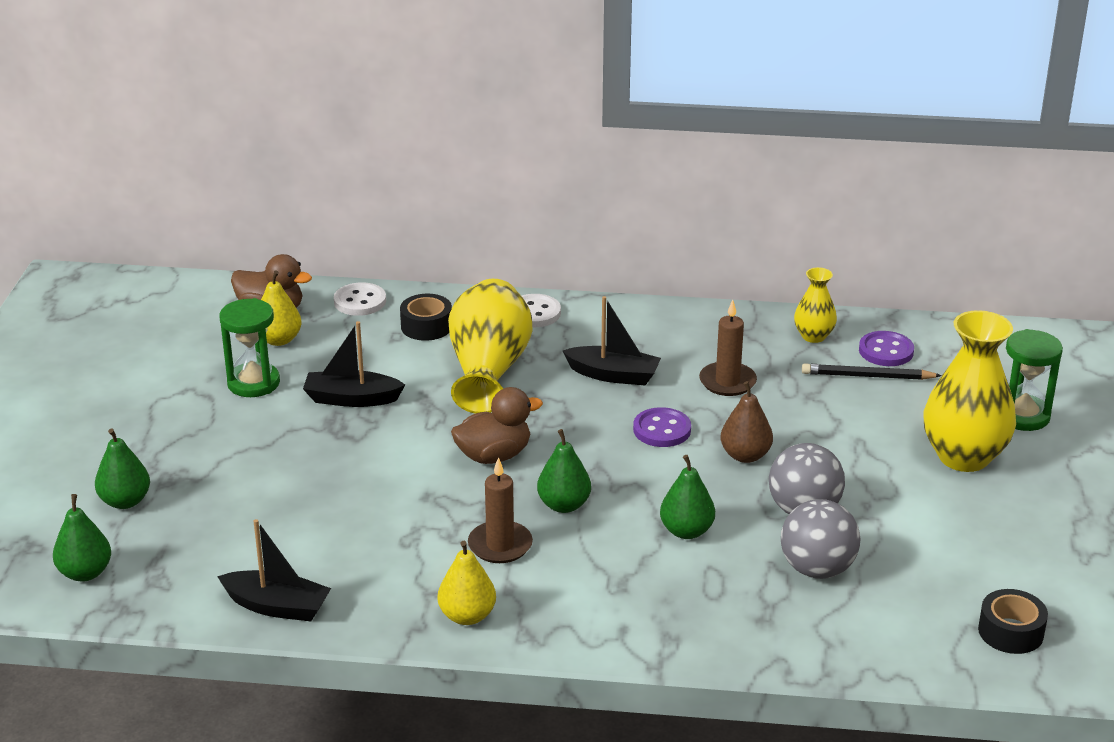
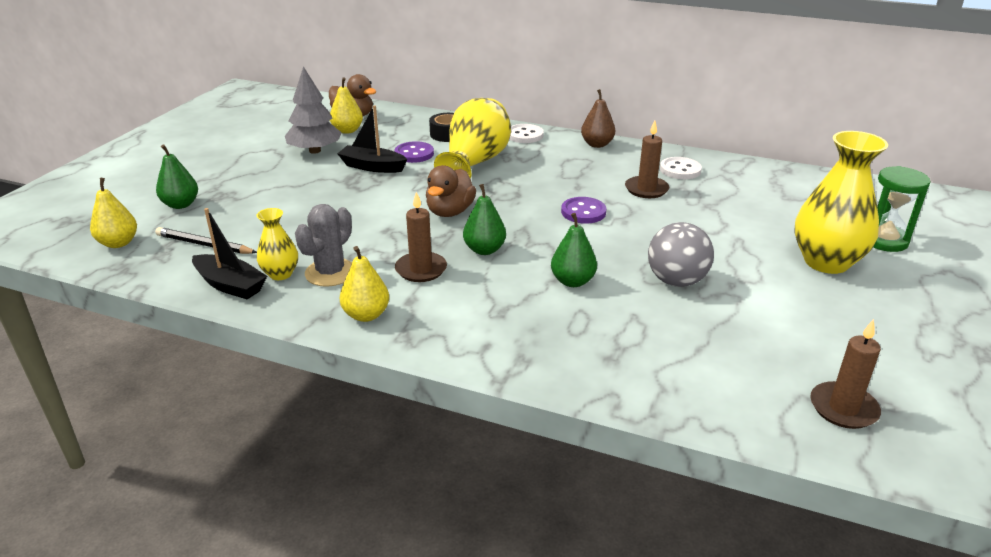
camera: 15 degrees right, 0 degrees up
(85, 573) = (118, 243): green pear -> yellow pear
(253, 383) = (315, 151): green hourglass -> grey tree
(360, 301) = (412, 117): white button -> white button (680, 170)
(391, 568) = (330, 273): none -> grey cactus
(494, 456) = (450, 212): brown duck -> brown duck turned 120 degrees clockwise
(613, 375) = (563, 175): black boat -> none
(745, 455) = (642, 237): brown pear -> brown pear (597, 144)
(813, 336) = (723, 170): yellow vase -> yellow vase (280, 274)
(817, 569) = (673, 326): grey ball -> none
(867, 376) = (758, 199): black pencil -> black pencil (204, 244)
(886, 351) = (777, 185): purple button -> purple button (414, 154)
(1010, 632) = (843, 408): black tape -> brown candle

